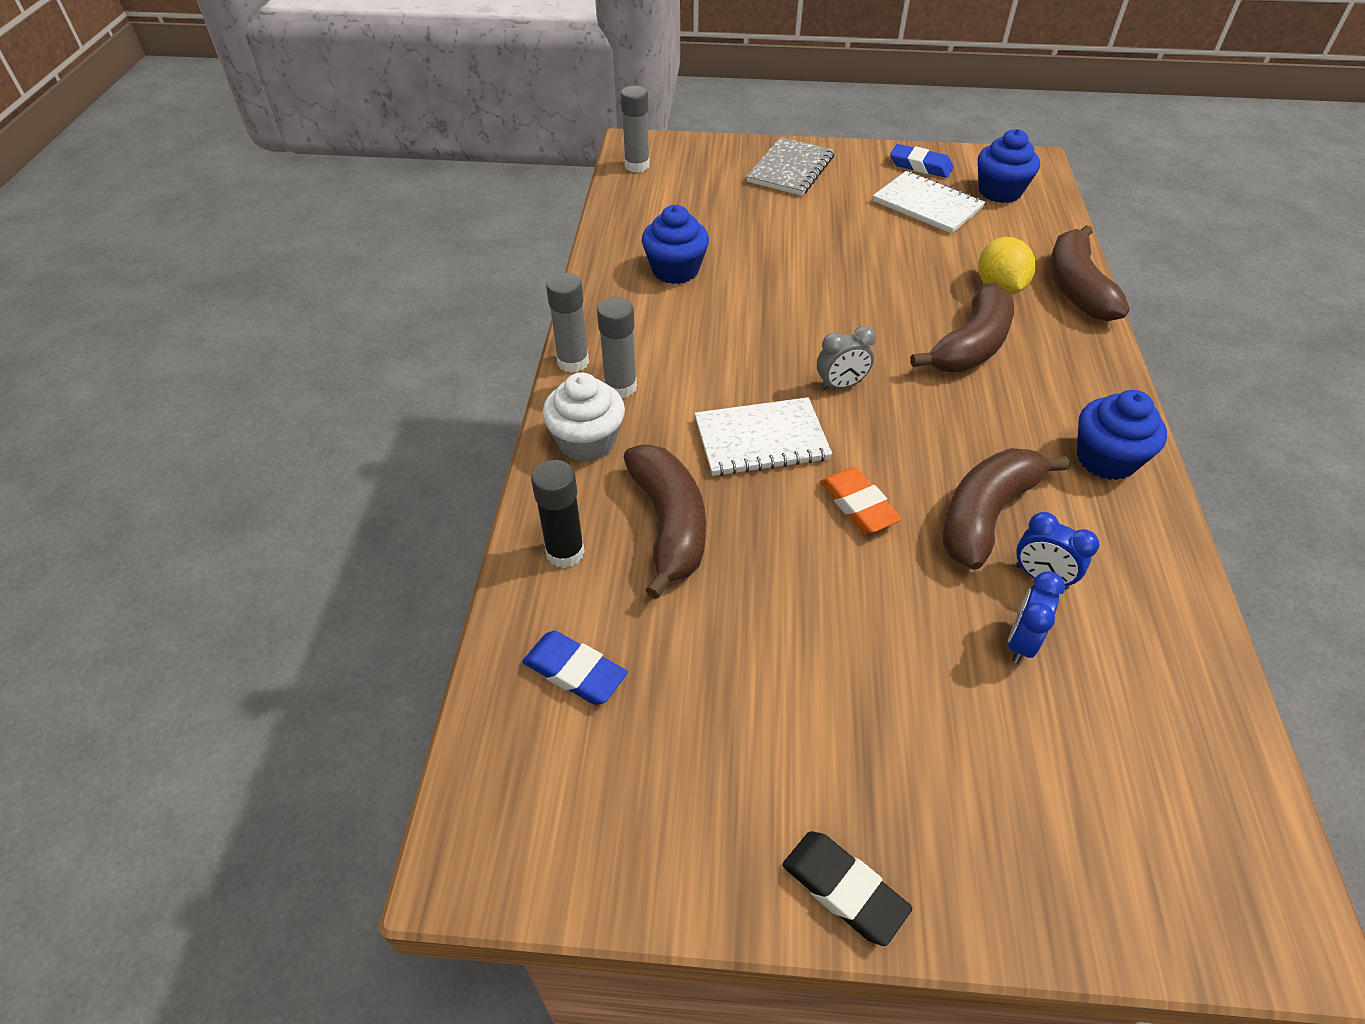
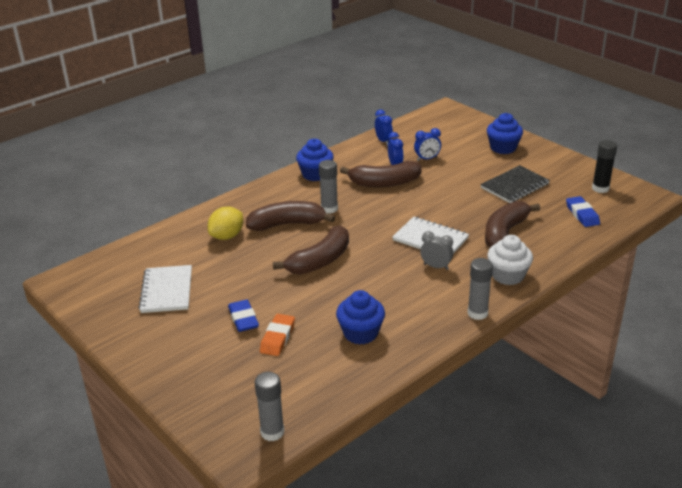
camera: 135 degrees left, 15 degrees down
(565, 552) = (556, 244): black glue stick -> black glue stick (600, 188)
(620, 387) = (466, 289): grey glue stick -> grey glue stick (329, 208)
(773, 675) = (514, 186): none -> black notebook
(790, 169) = (186, 361): grey notebook -> none
(841, 385) = (367, 239): grey clock -> grey clock (436, 266)
(844, 889) = (544, 151): black eraser -> none
(858, 505) = (424, 205): orange eraser -> orange eraser (277, 338)
(920, 166) = (116, 315): blue eraser -> blue eraser (243, 319)
(999, 191) = (118, 275): blue cupcake -> blue cupcake (503, 148)
(1076, 287) = (197, 219): brown banana -> brown banana (319, 261)
(1171, 640) = (383, 141): none -> blue clock

